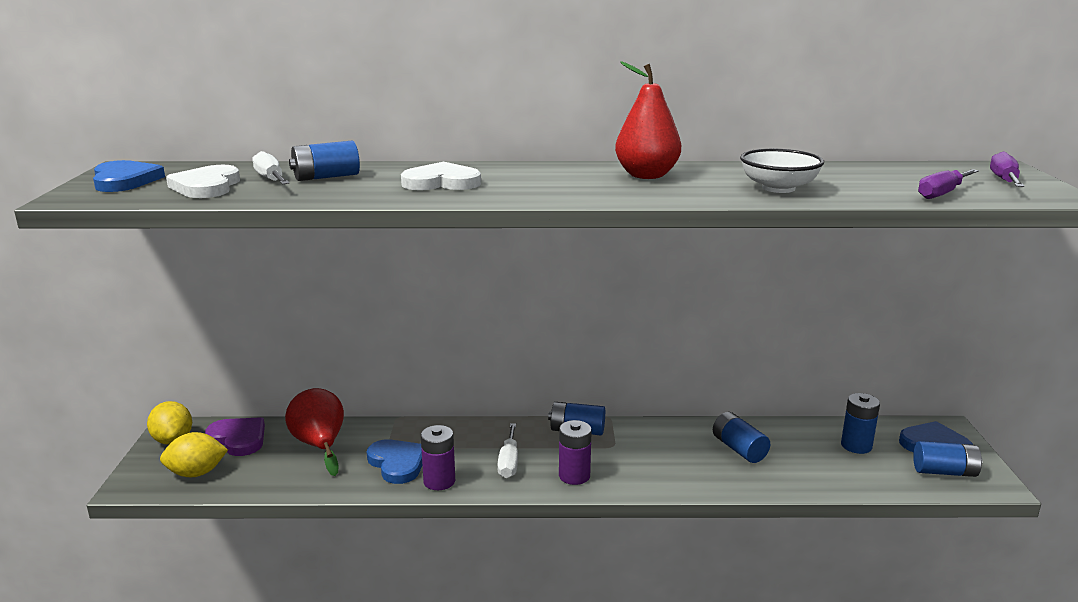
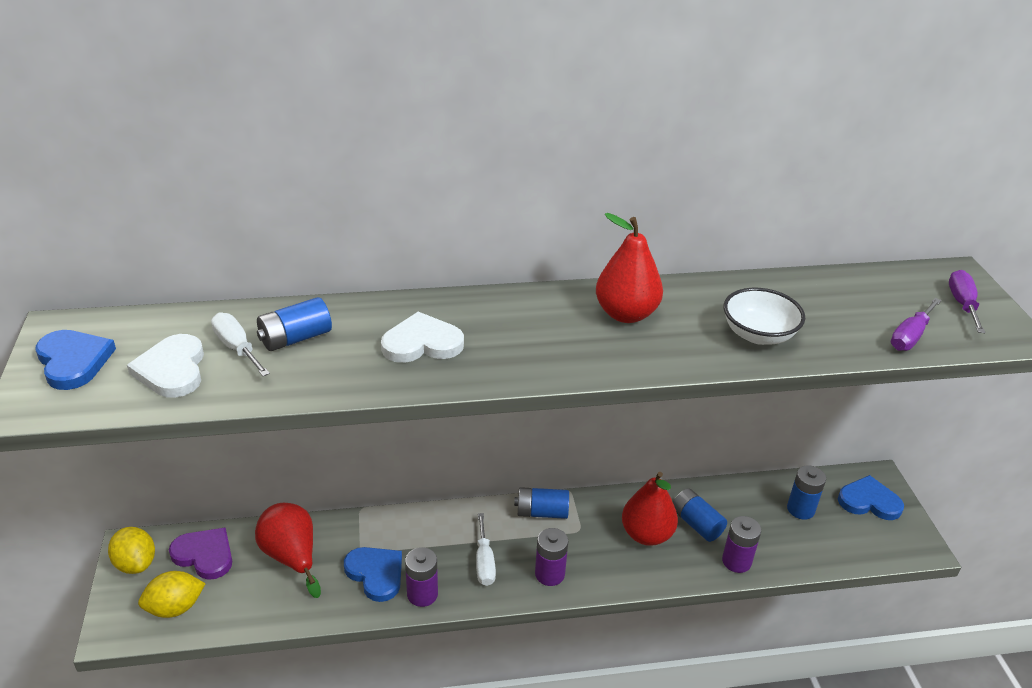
camera: 10 degrees left, 15 degrees up
(683, 454) = (646, 534): none -> red pear
(778, 480) = (736, 561): none -> purple battery
(944, 472) = (879, 536): blue battery -> none

